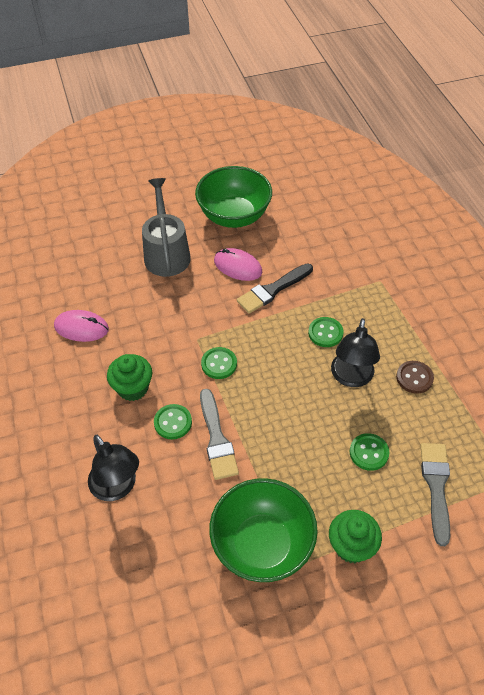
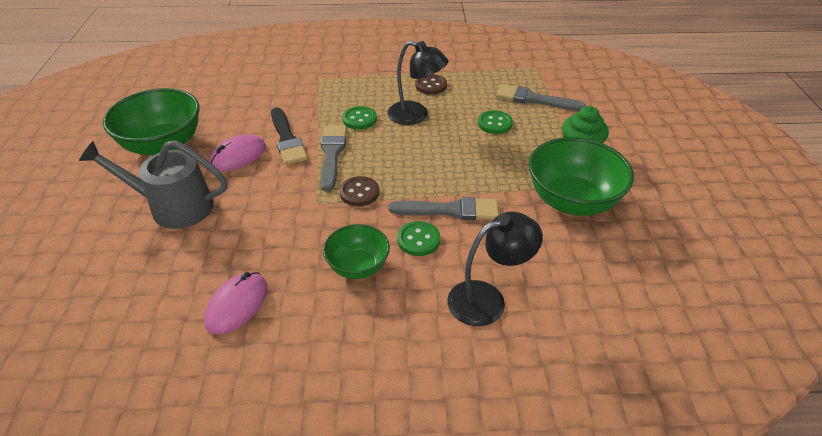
camera: 75 degrees left, 10 degrees down
(133, 388) = (358, 266): green cupcake -> green bowl
(219, 364) = (359, 192): green button -> brown button
(264, 328) = (332, 154): none -> grey brush

